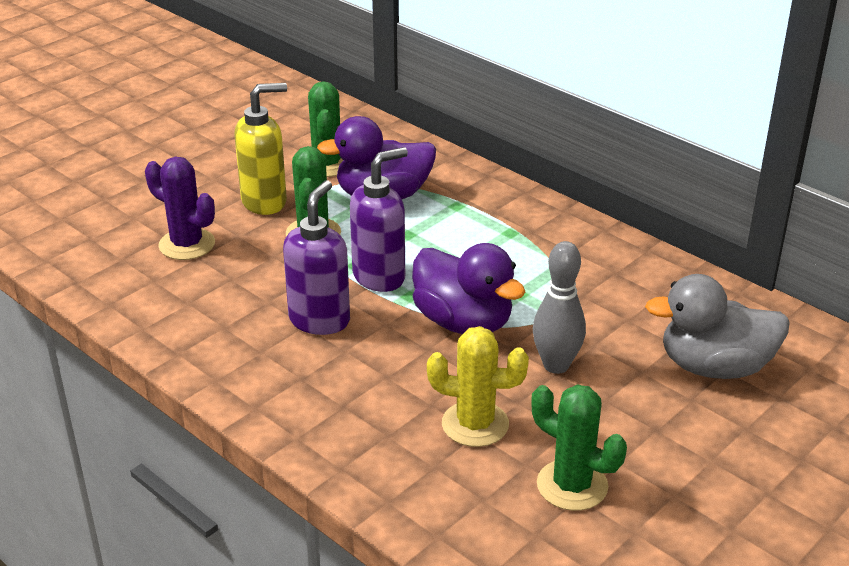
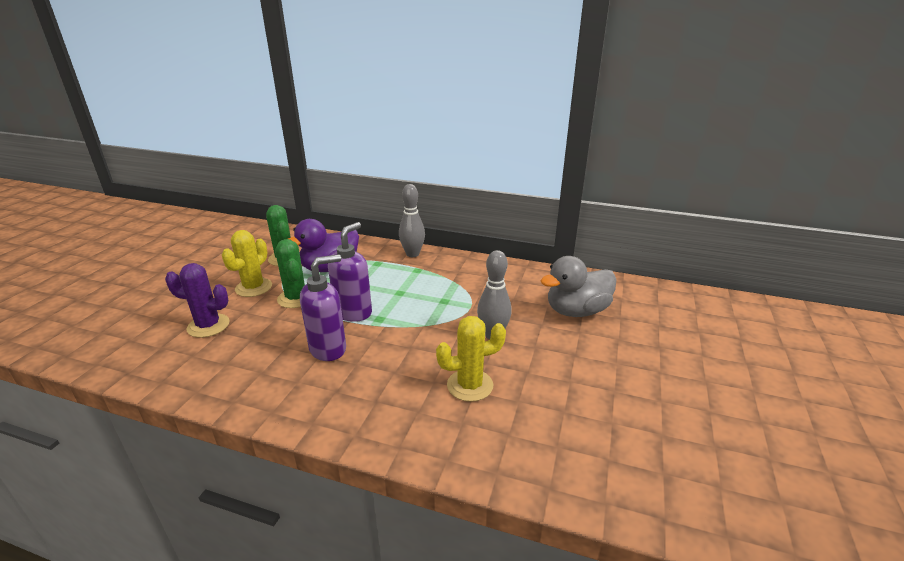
camera: 25 degrees left, 5 degrees down
(265, 202) = (253, 287): yellow soap dispenser -> yellow cactus
(320, 320) = (328, 349): purple soap dispenser -> purple soap dispenser turned 60 degrees clockwise
(463, 322) = (422, 325): purple duck -> none
(520, 203) = (412, 254): none -> grey bowling pin
(572, 485) = (555, 405): green cactus -> none

